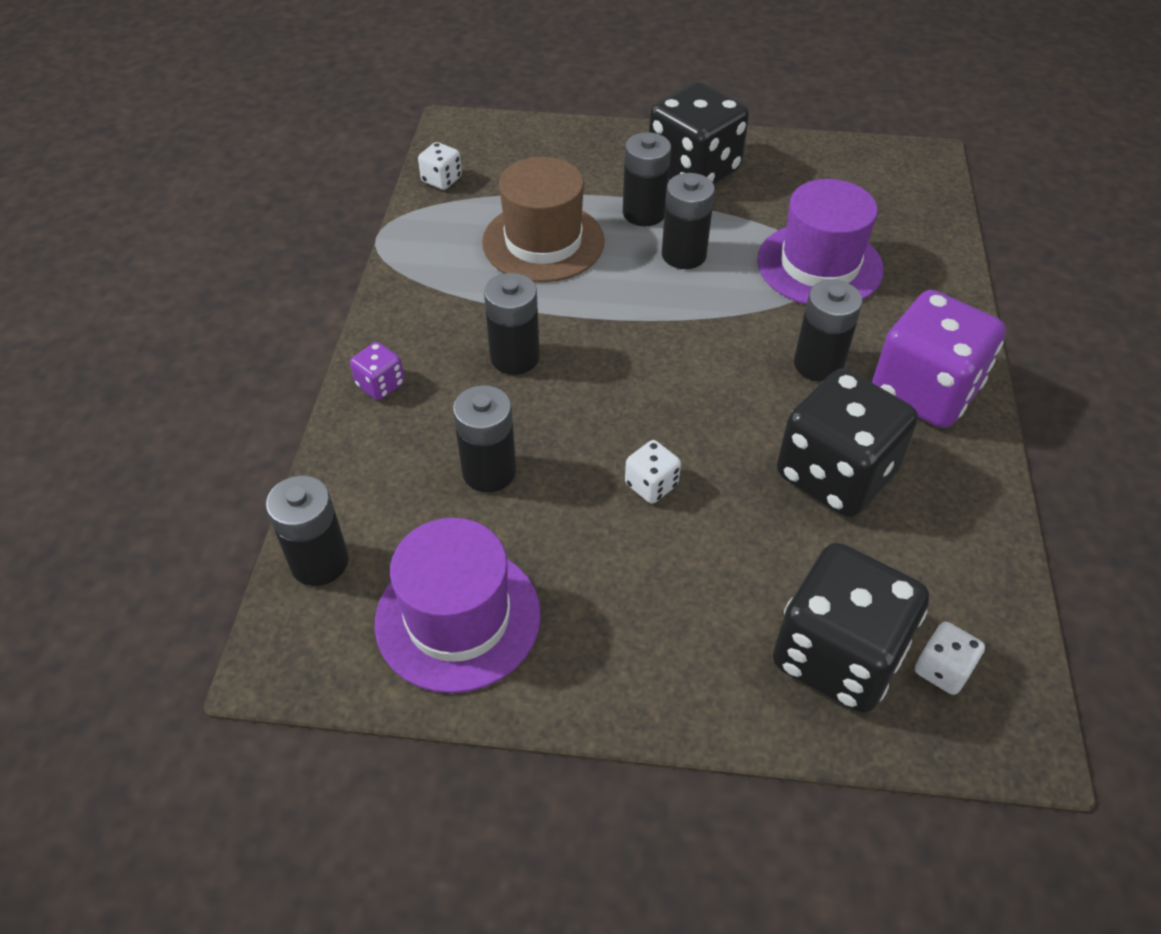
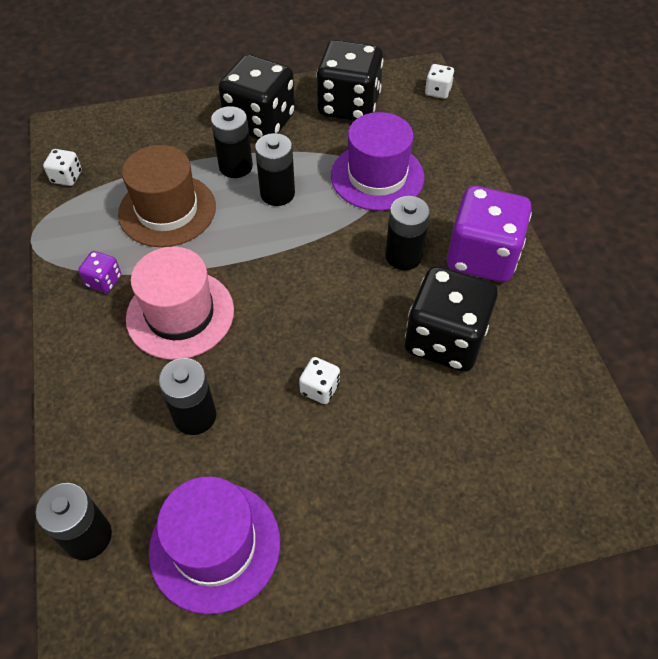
camera: 20 degrees left, 5 degrees up
(380, 385) = (81, 368): purple dice -> purple dice (104, 281)
(515, 357) = (180, 314): black battery -> pink hat
(837, 656) = (494, 480): black dice -> black dice (349, 105)
(942, 669) = (565, 466): white dice -> white dice (438, 91)

